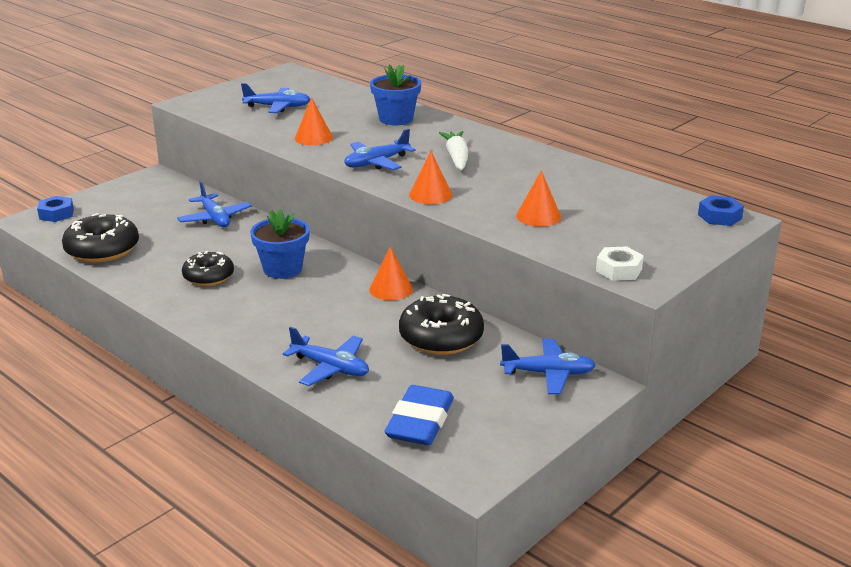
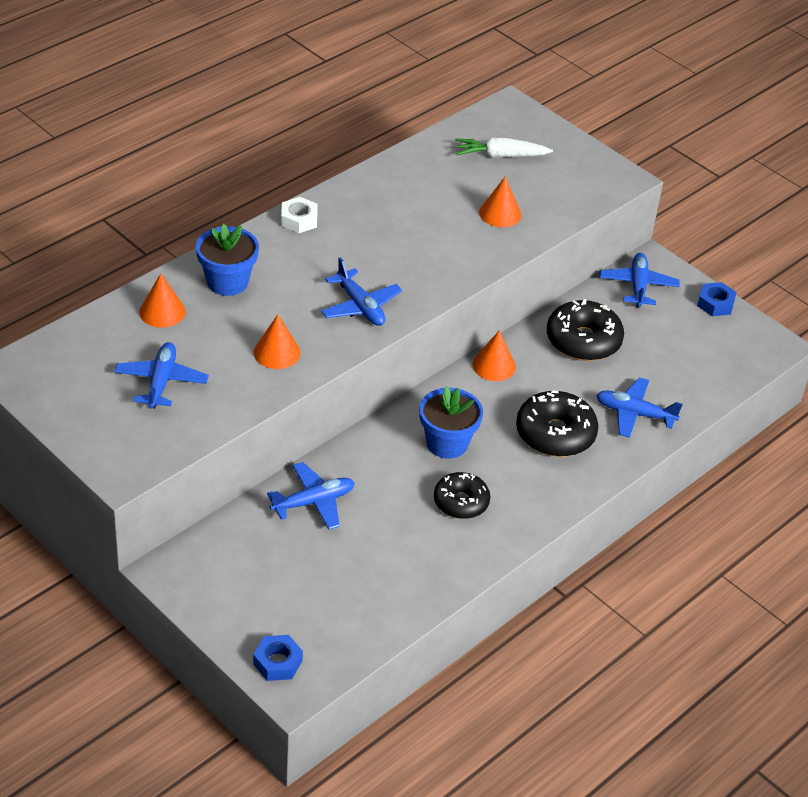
camera: 90 degrees left, 15 degrees up
(102, 250) = (388, 601): black donut -> black donut (555, 434)
(330, 368) = (634, 413): blue plane -> blue plane turned 105 degrees counterclockwise
(420, 422) = (710, 365): blue eraser -> none
(430, 195) = (447, 275): orange cone -> orange cone (162, 312)
(456, 158) = (353, 247): white carrot -> white carrot (500, 156)
(618, 270) = (603, 187): white nut -> white nut (299, 220)
(719, 216) = (505, 114): blue nut -> blue nut (715, 304)

